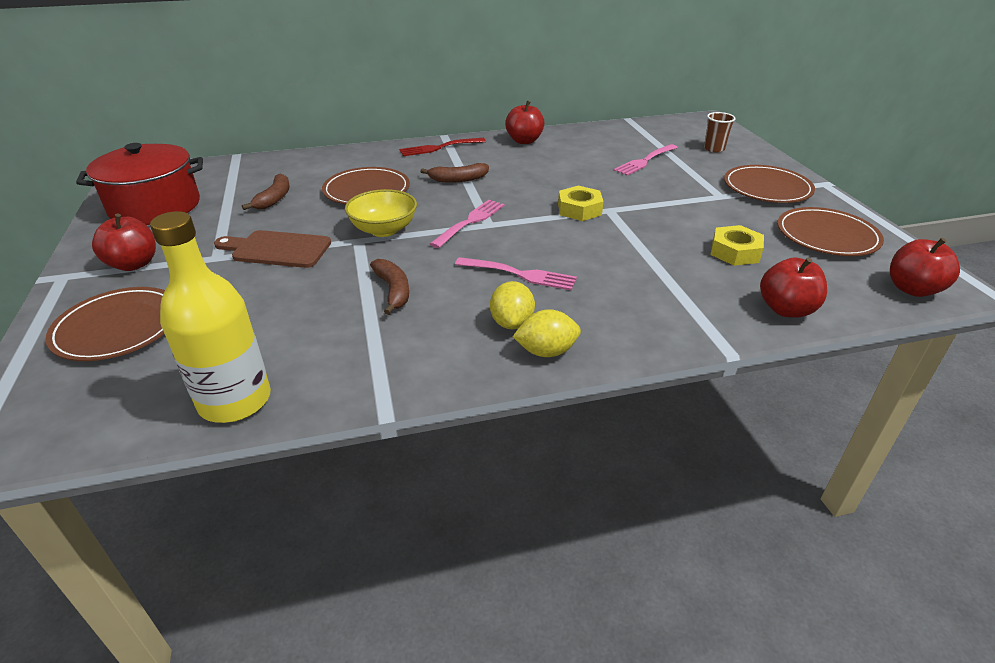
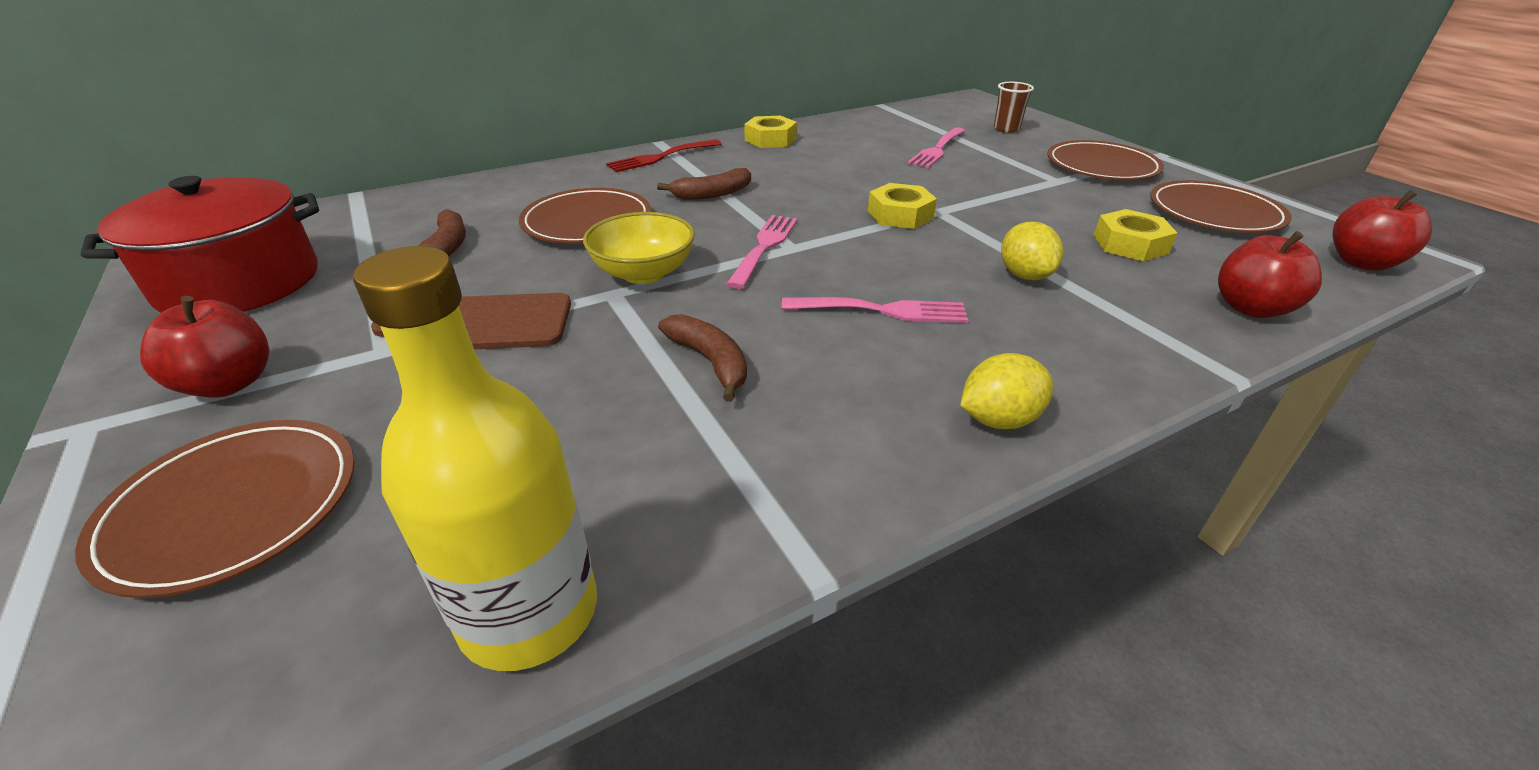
camera: 15 degrees left, 0 degrees up
(512, 323) = (919, 383): yellow lemon -> yellow lemon (1024, 275)
(524, 141) = (770, 139): red apple -> yellow nut

